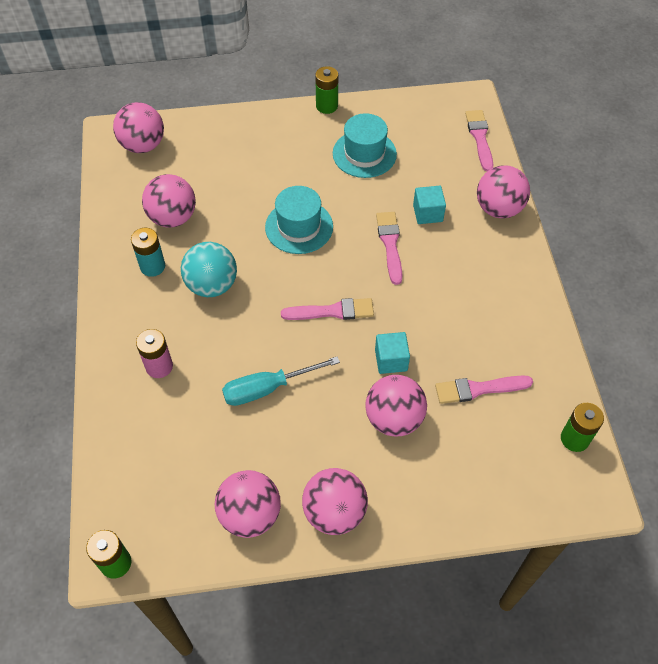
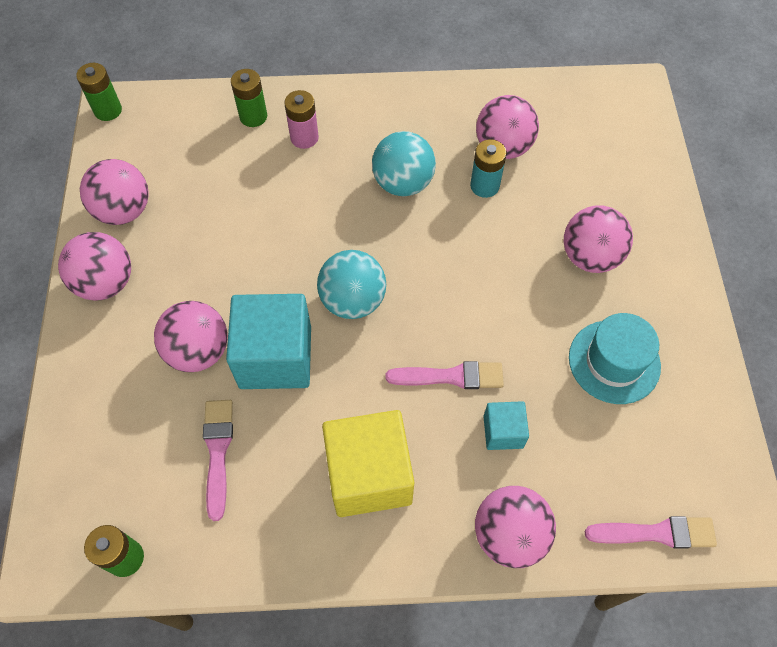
camera: 95 degrees right, 5 degrees up
(143, 145) = (617, 117): pink ball -> pink ball (590, 256)
(152, 266) = (433, 130): turquoise battery -> turquoise battery (484, 186)
(268, 388) = (261, 231): turquoise screwdriver -> none
(299, 227) = (484, 273): turquoise hat -> none
(327, 106) = (706, 321): green battery -> green battery (253, 116)
(332, 311) = (353, 300): pink brush -> turquoise ball
(391, 360) = (275, 357): turquoise cube -> turquoise cube, size x1.98
(475, 288) = (369, 475): none -> yellow cube

